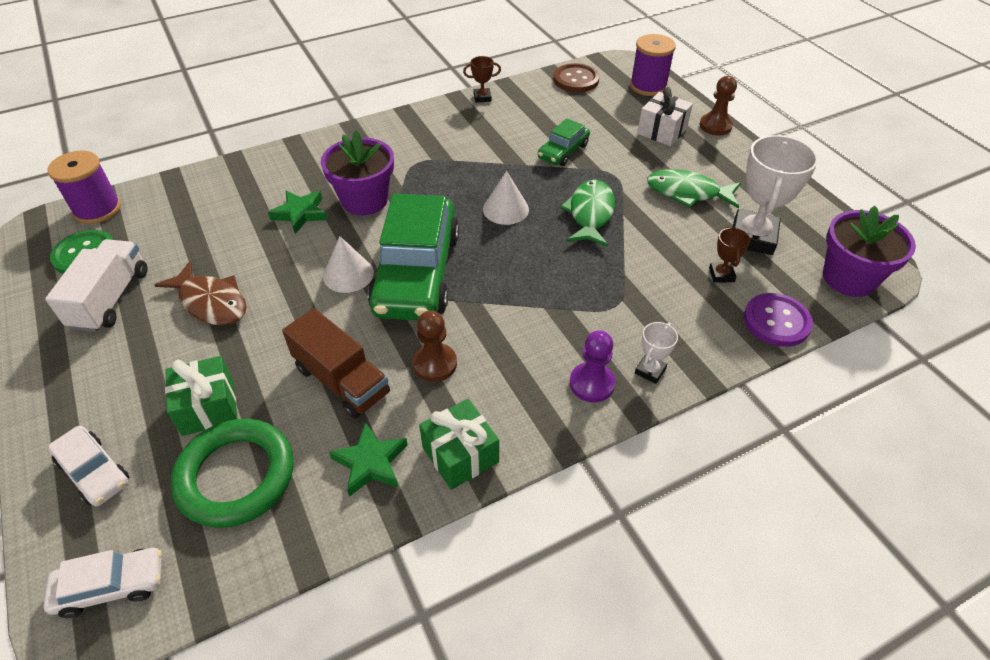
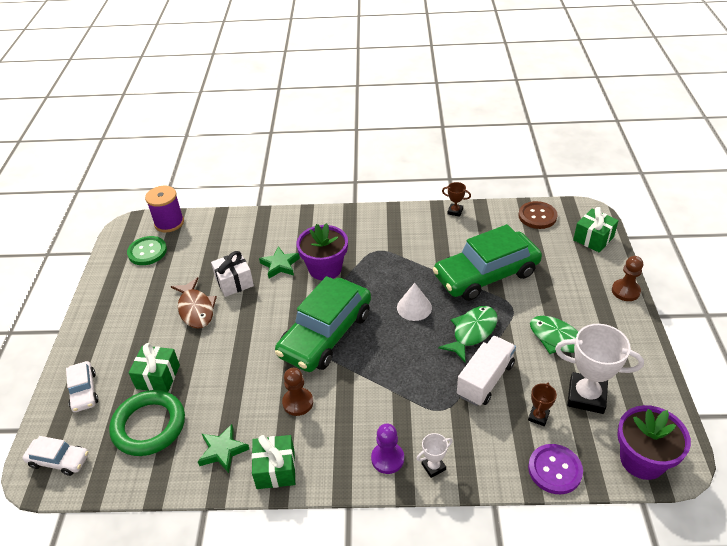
camera: 30 degrees right, 5 degrees down
(111, 299) = (145, 286): white truck -> white truck (485, 380)
(342, 381) = (237, 391): brown truck -> none
(348, 274) = (283, 319): white cone -> none
(563, 151) = (486, 274): green car -> green car, size x2.09
(648, 86) = (593, 238): purple spool -> green gift
(662, 131) = (576, 282): white gift -> white gift (234, 282)
(752, 237) = (586, 396): white trophy -> white trophy turned 60 degrees clockwise

